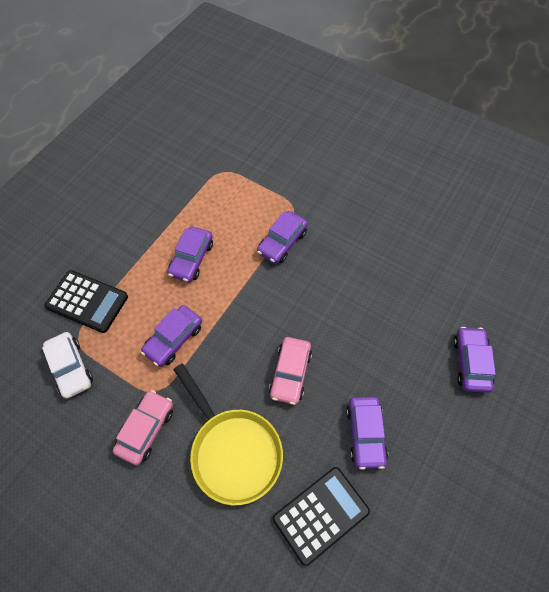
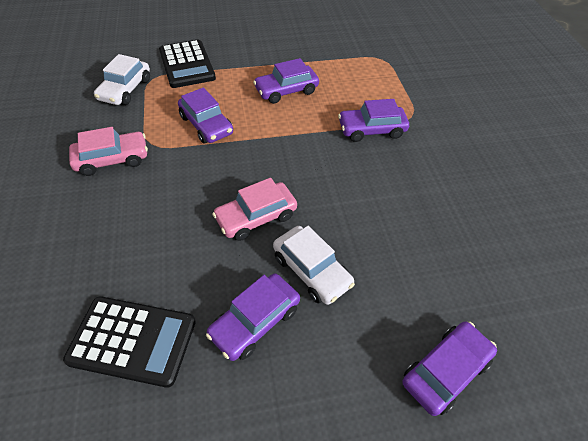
camera: 45 degrees right, 10 degrees down
(174, 339) = (206, 125): purple car -> purple car turned 120 degrees counterclockwise
(233, 451) = (141, 226): yellow pan -> none
(358, 374) = (311, 270): none -> white car

